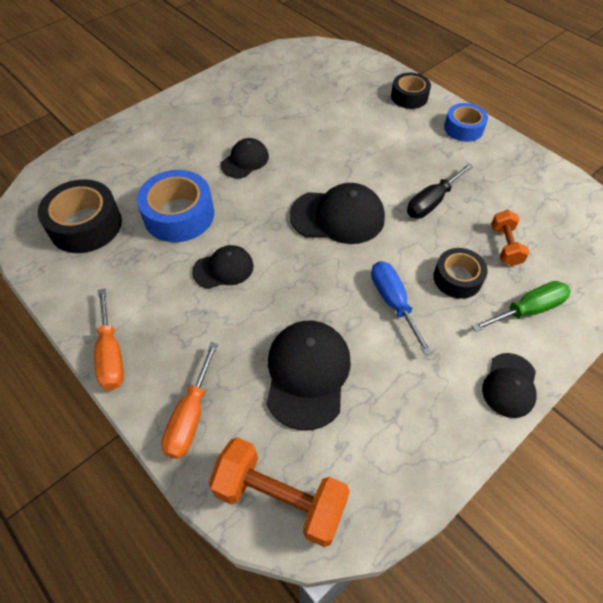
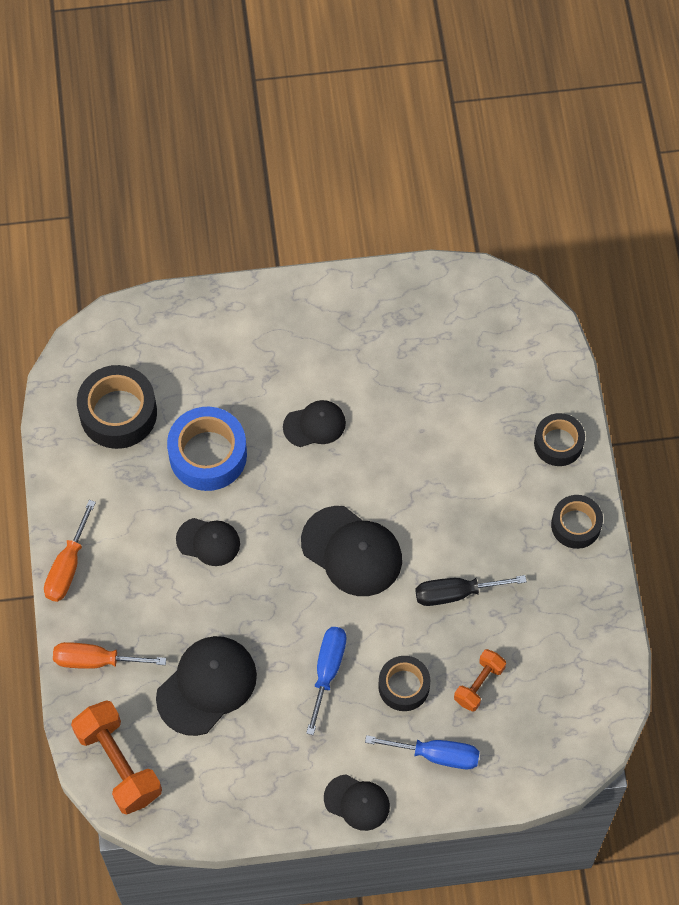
camera: 35 degrees right, 10 degrees up
(190, 416) = (96, 660): orange screwdriver -> orange screwdriver turned 45 degrees clockwise
(463, 128) = (576, 525): blue tape -> black tape
(509, 385) = (357, 802): black cap -> black cap turned 120 degrees counterclockwise
(528, 310) = (436, 755): green screwdriver -> blue screwdriver

